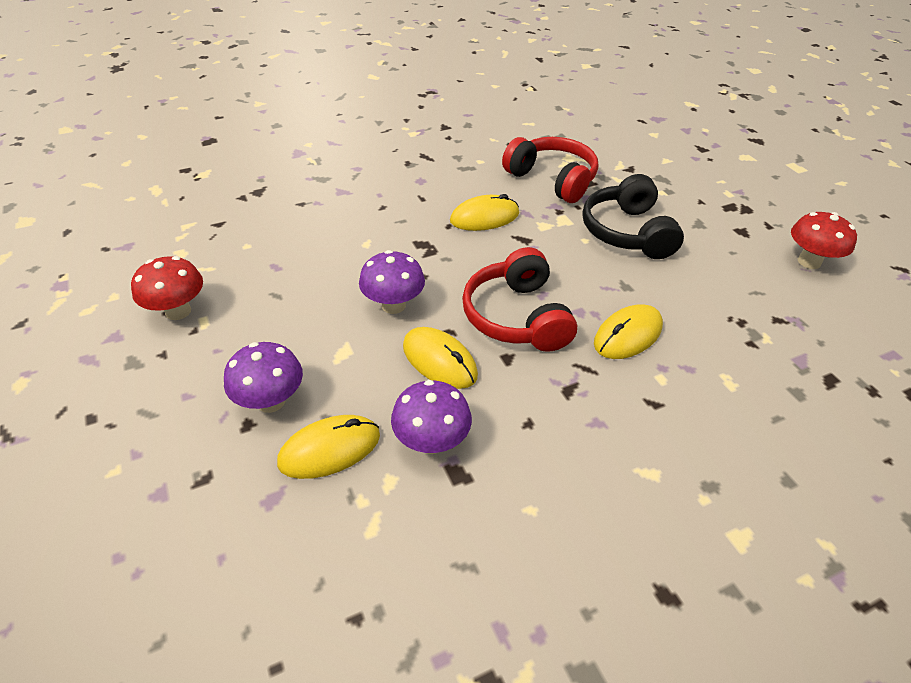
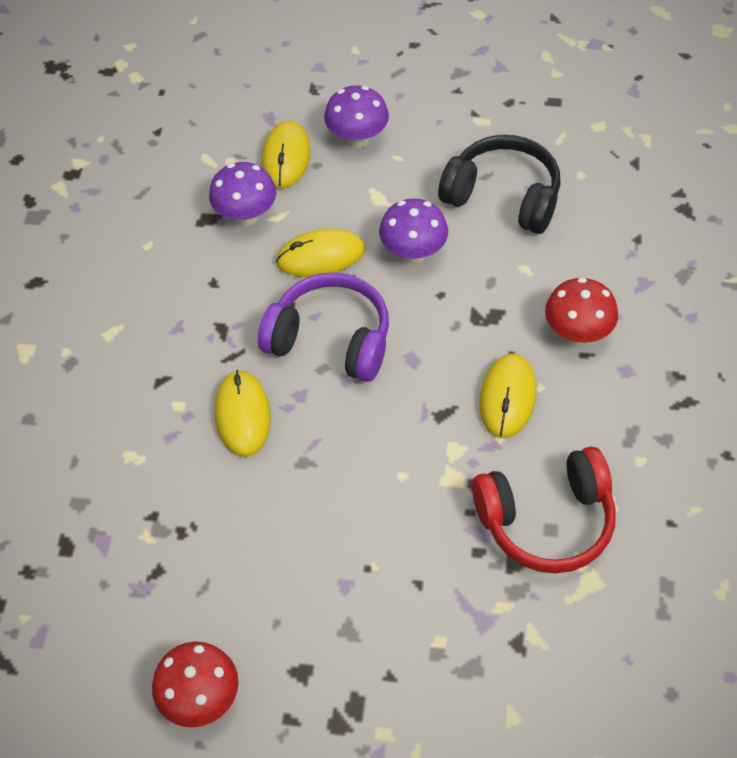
camera: 125 degrees right, 10 degrees up
(178, 311) = (507, 108): red mushroom -> red mushroom (577, 333)
(517, 316) = (330, 340): red headphones -> purple headphones
(627, 232) = (386, 531): black headphones -> black headphones (503, 197)

